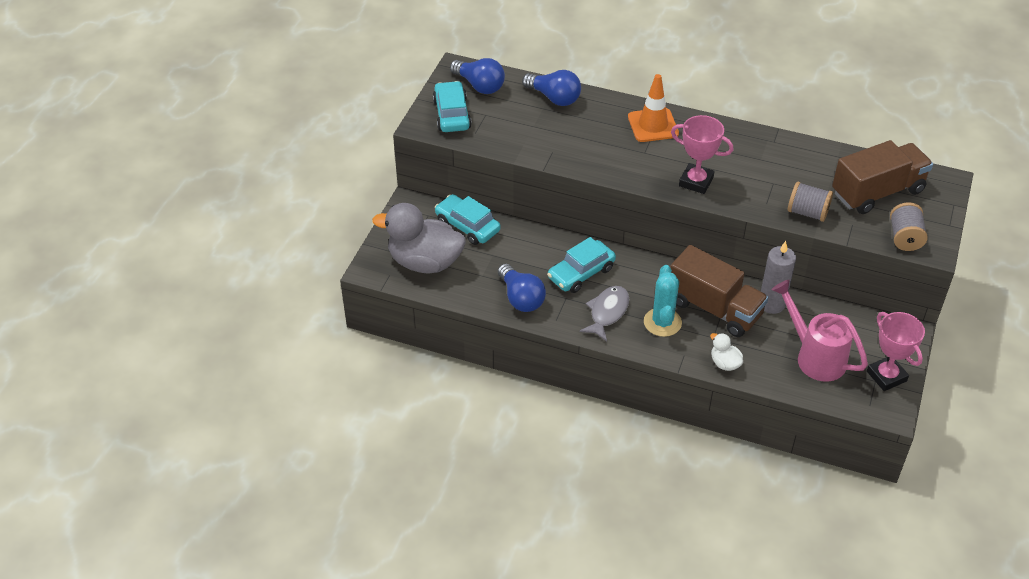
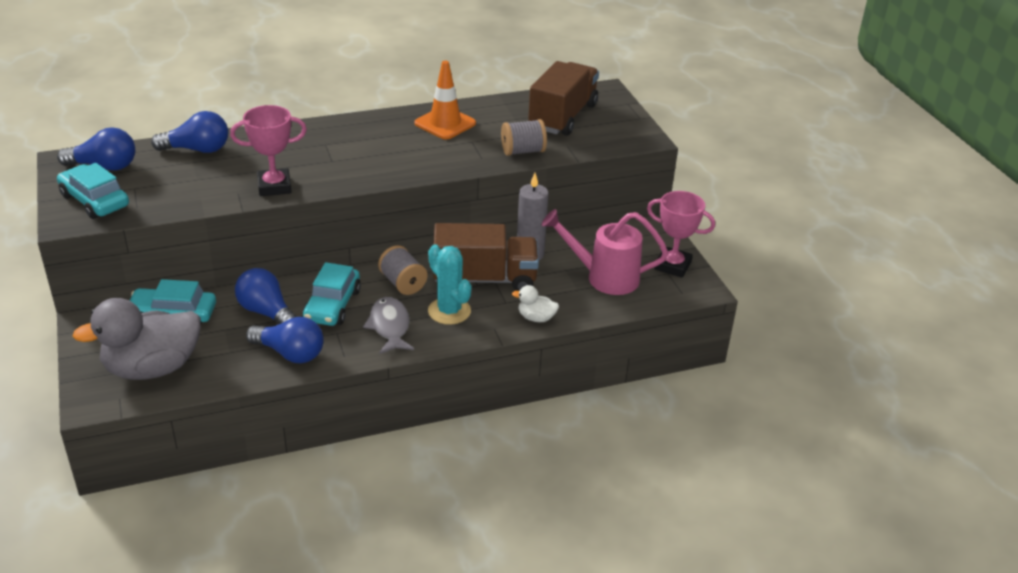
camera: 40 degrees left, 10 degrees down
(531, 256) = (267, 312): none -> blue light bulb
(653, 125) = (319, 137): orange traffic cone -> orange traffic cone (445, 123)
(696, 182) = (403, 165): pink trophy -> pink trophy (274, 186)
(905, 237) = (617, 139): grey spool -> grey spool (403, 283)

